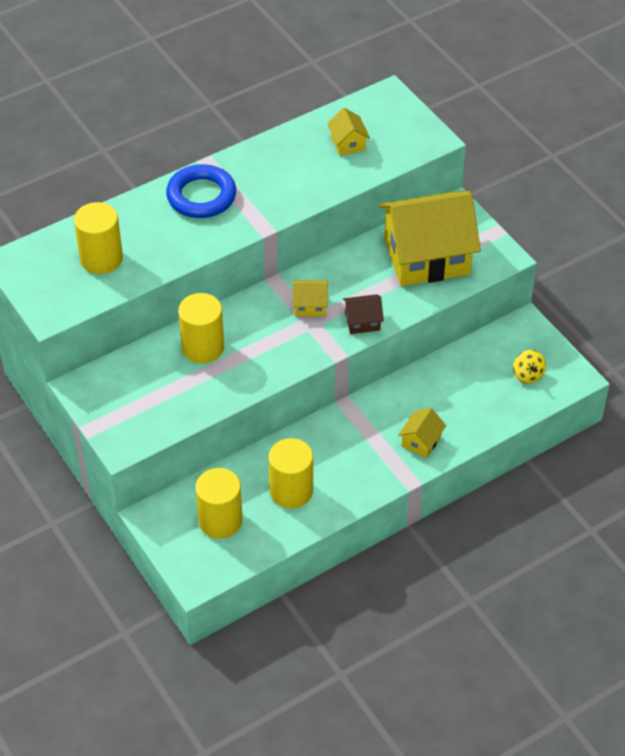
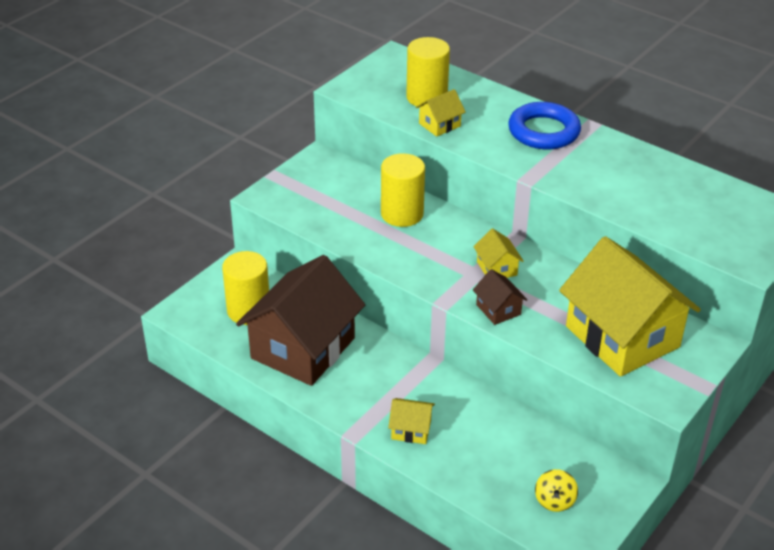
camera: 70 degrees right, 10 degrees down
(291, 491) = (303, 348): yellow cylinder -> brown house
(348, 143) = (691, 204): yellow house -> yellow house (439, 125)
(527, 375) = (554, 501): yellow spinning top -> yellow spinning top turned 45 degrees counterclockwise

